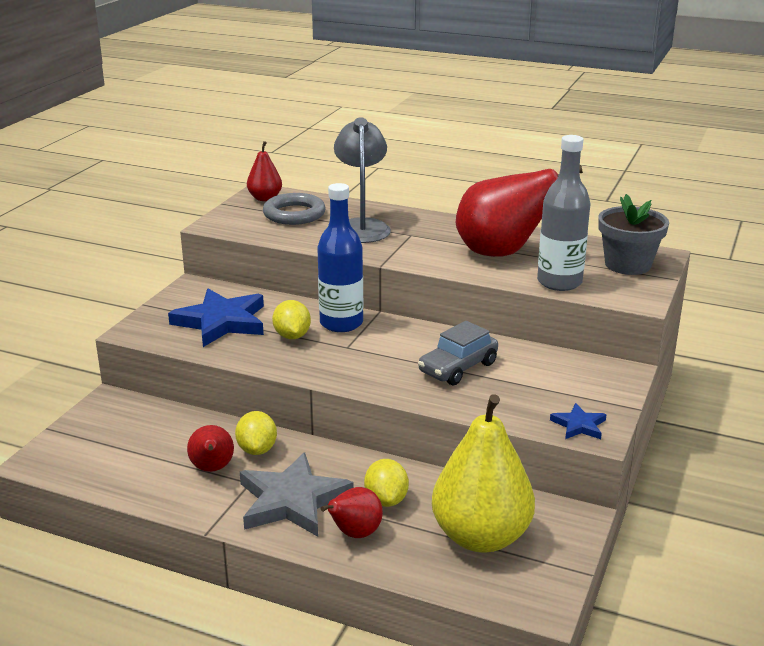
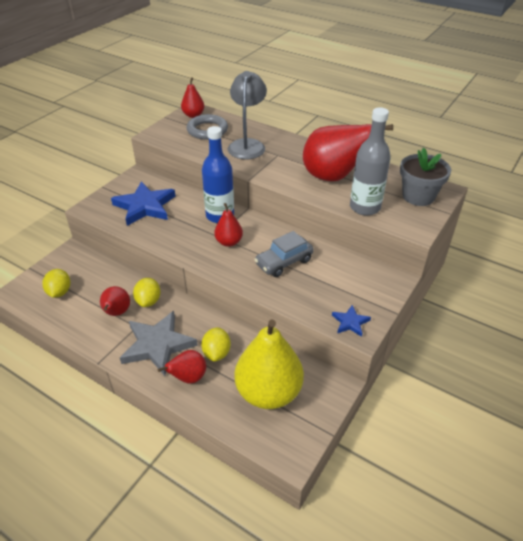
camera: 10 degrees right, 15 degrees up
(292, 336) = (185, 223): yellow lemon -> yellow lemon (59, 292)
(367, 352) = (229, 242): none -> red pear

